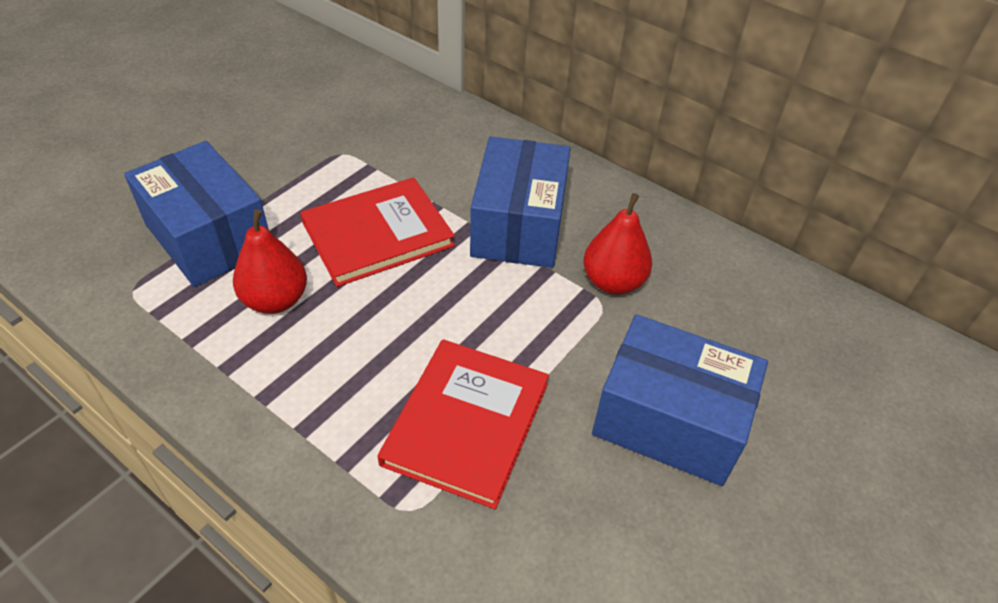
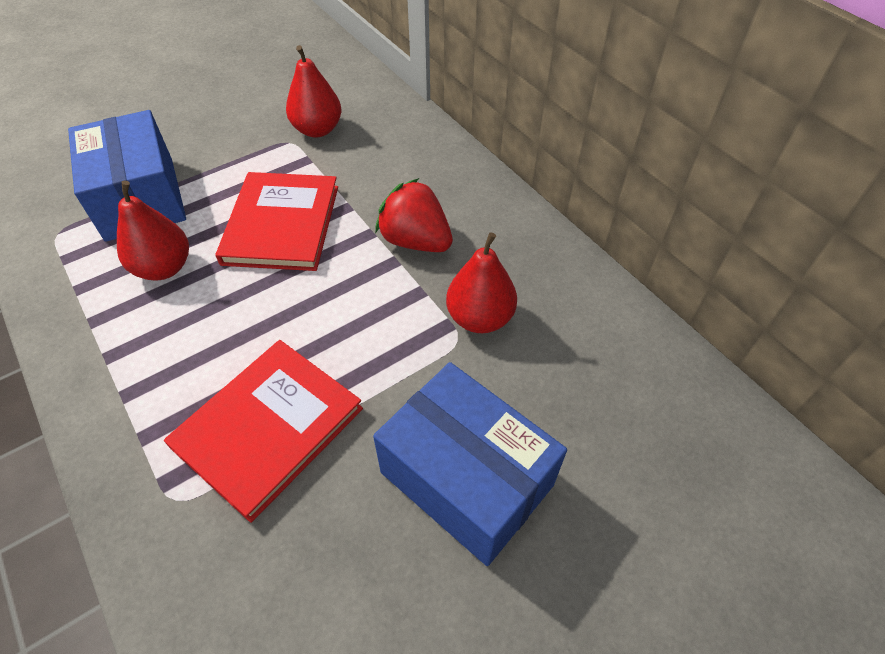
camera: 20 degrees right, 5 degrees up
(365, 137) = (317, 130): none -> red pear
(378, 234) = (282, 224): red book -> red book turned 75 degrees counterclockwise
(519, 225) = (415, 241): blue box -> red strawberry

